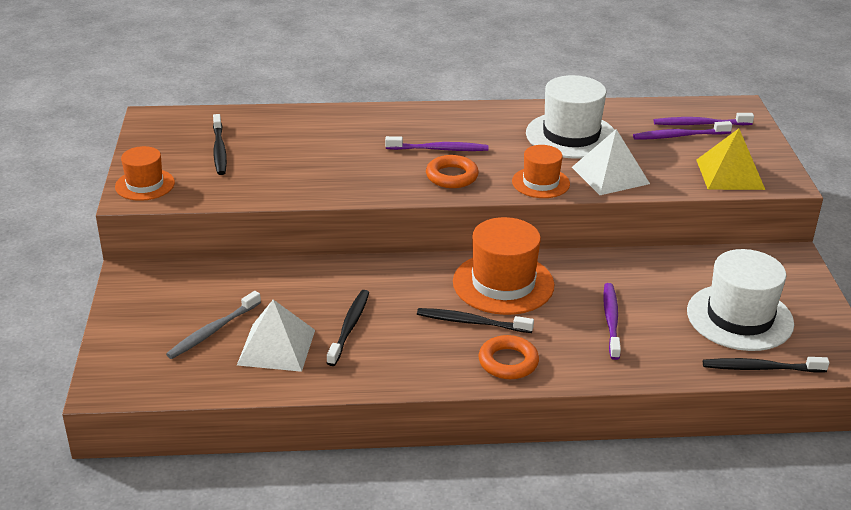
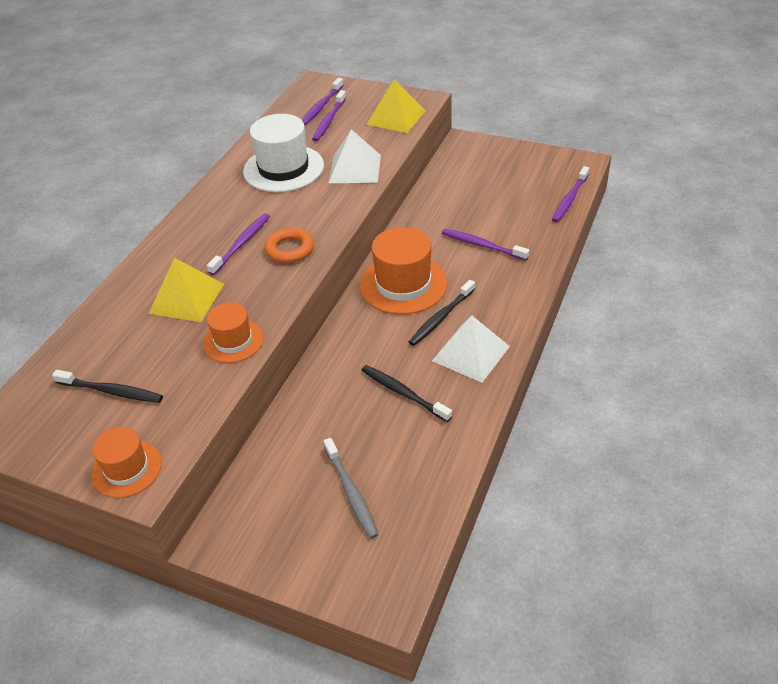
camera: 60 degrees left, 10 degrees up
(276, 347) = (402, 451): white pyramid -> white pyramid (470, 353)
(347, 146) = (186, 298): none -> yellow pyramid
(508, 362) = (501, 313): orange ring -> none
(540, 183) = (337, 205): orange hat -> orange hat (233, 341)
(739, 317) = (513, 187): white hat -> none
(760, 368) = (569, 199): black toothbrush -> purple toothbrush

